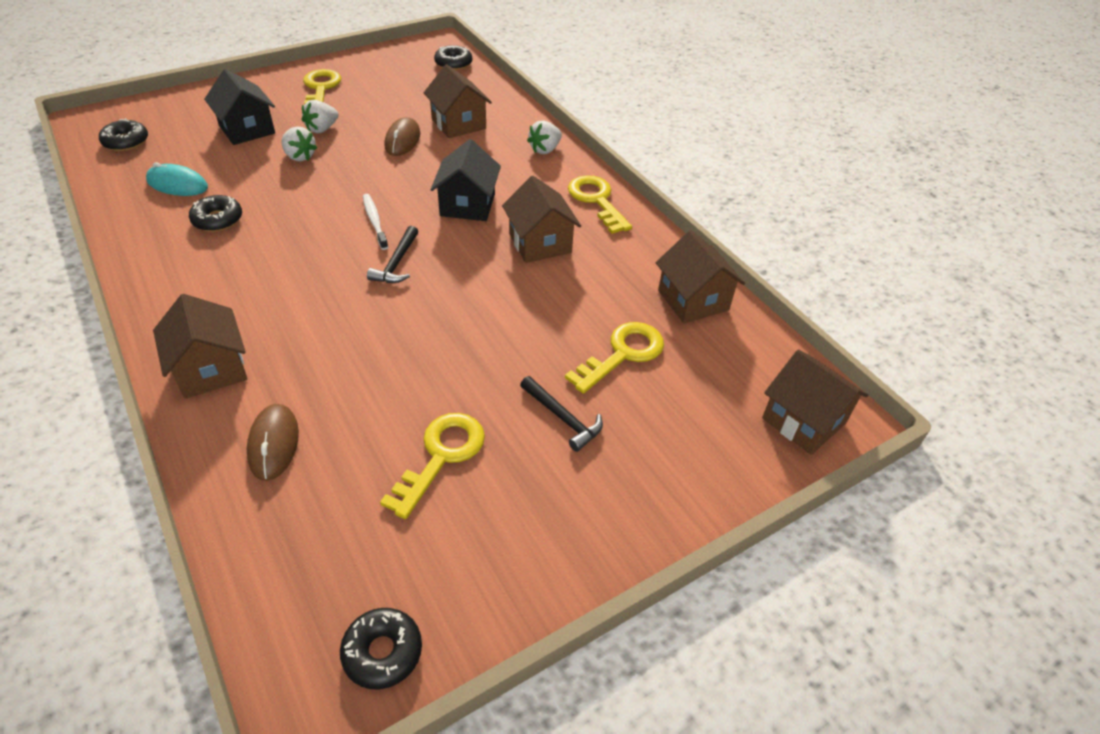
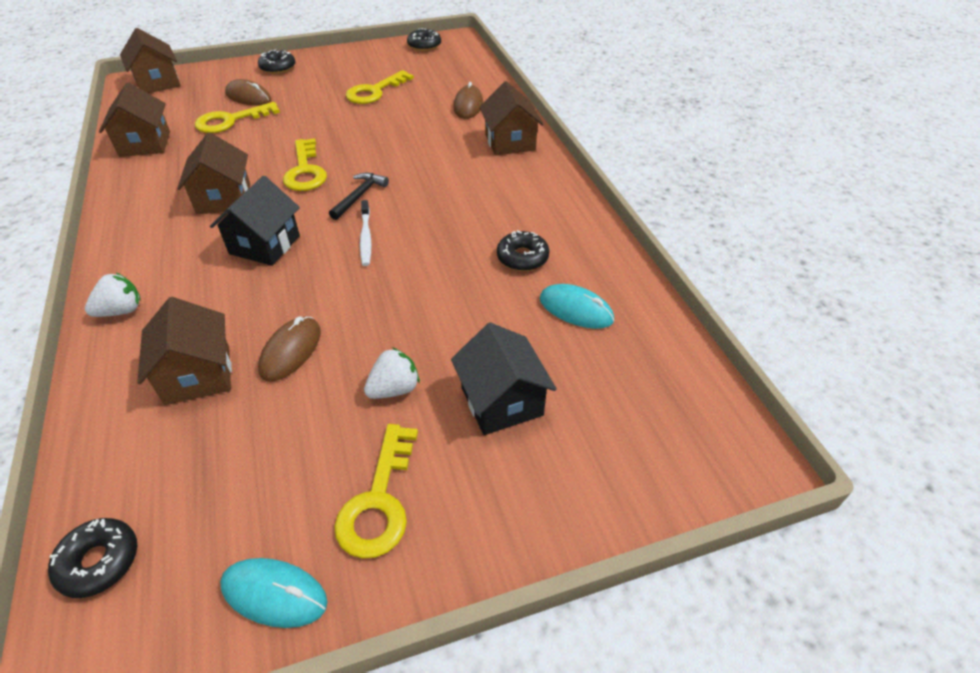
camera: 165 degrees left, 0 degrees up
(126, 142) = (668, 396): black donut -> black donut (278, 68)
(300, 156) = (431, 337): white strawberry -> none
(364, 62) = (274, 594): none -> turquoise mouse
(563, 418) = (295, 98): black hammer -> none
(596, 200) = (130, 234): yellow key -> yellow key (305, 171)
(636, 408) = (248, 97): none -> brown mouse

